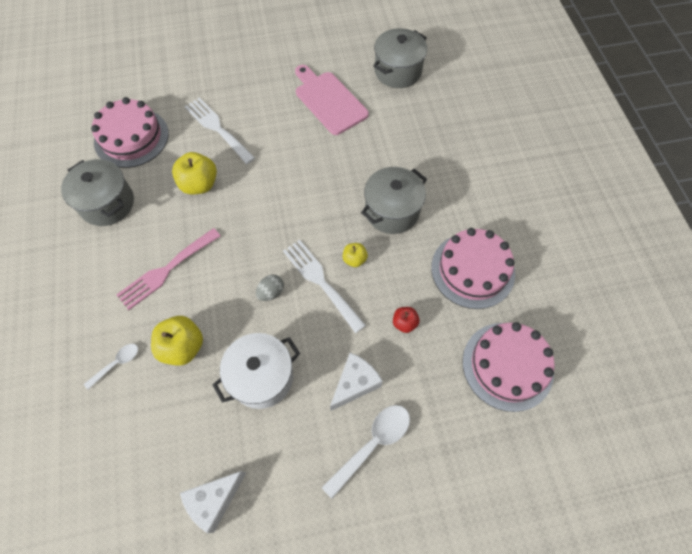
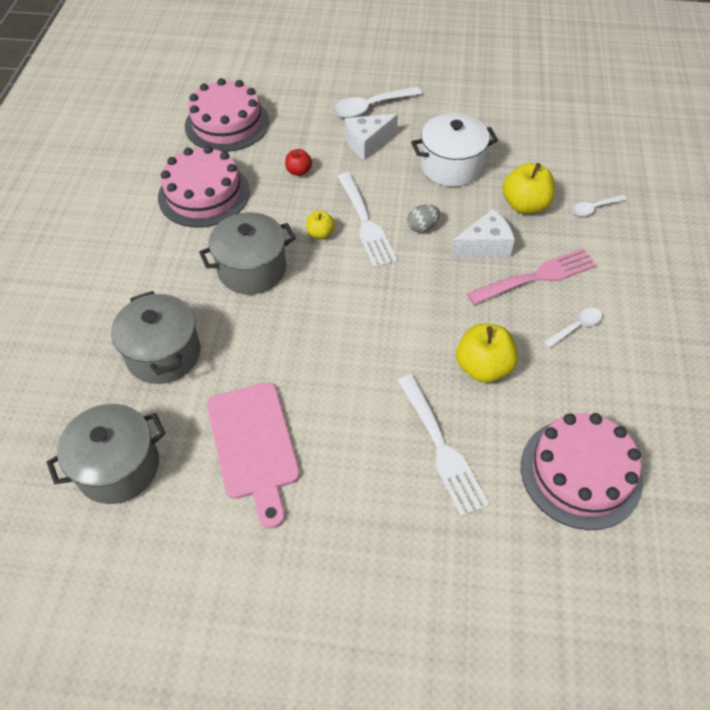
camera: 160 degrees left, 10 degrees down
(107, 203) = (614, 376): grey pot -> grey pot (163, 354)
(134, 234) = (576, 327): none -> white spoon
(214, 500) = (509, 107): white cheese -> white cheese (485, 246)

